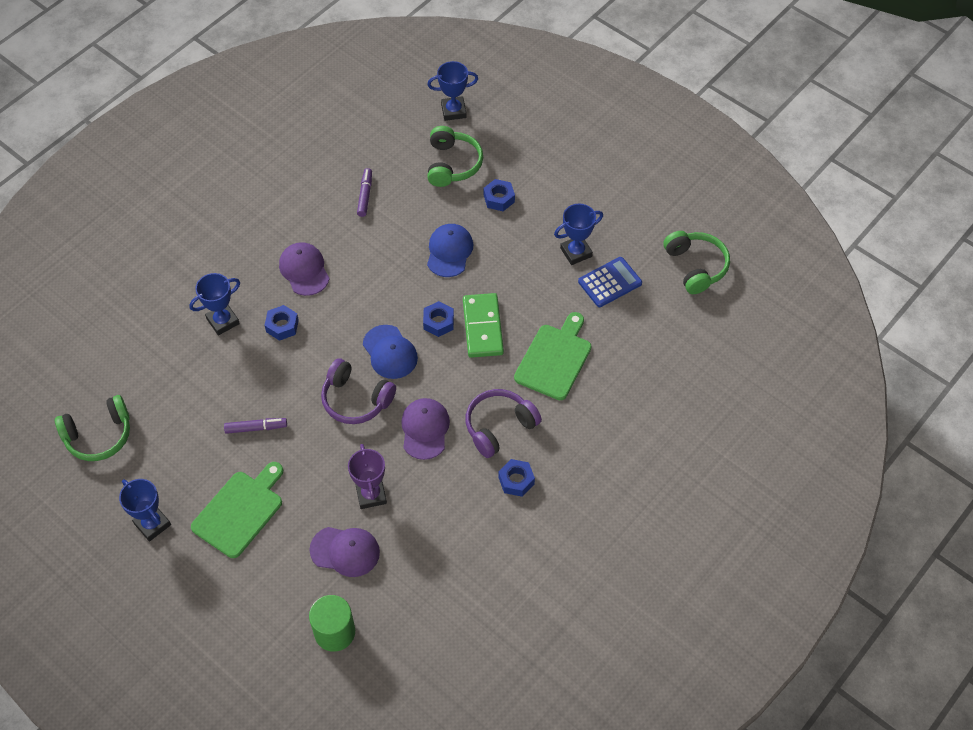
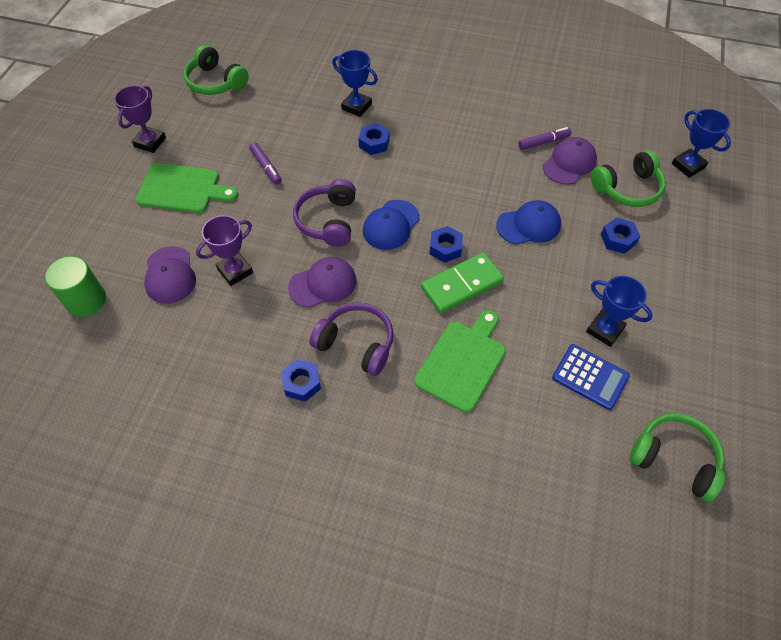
camera: 65 degrees right, 0 degrees up
(152, 524) = (150, 142): blue trophy -> purple trophy
(304, 270) = (438, 134): purple cap -> purple cap (569, 163)
(555, 359) = (463, 362): green cutting board -> green cutting board turned 60 degrees counterclockwise
(695, 266) = (674, 459): green headphones -> green headphones turned 105 degrees counterclockwise

